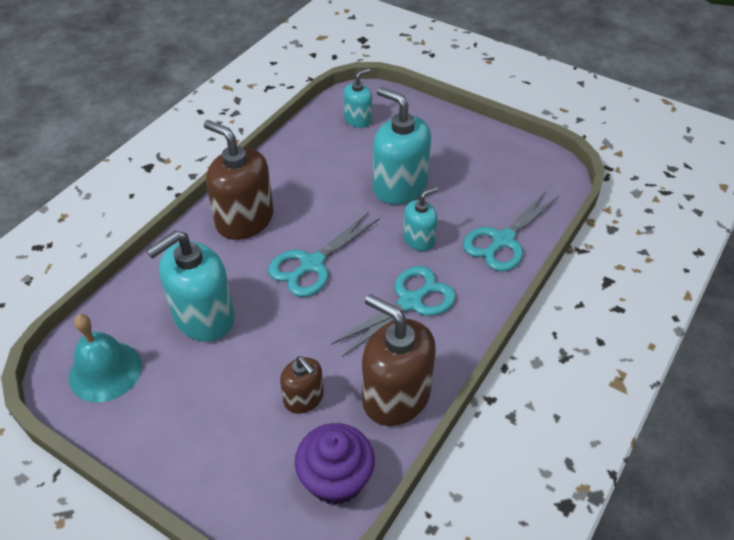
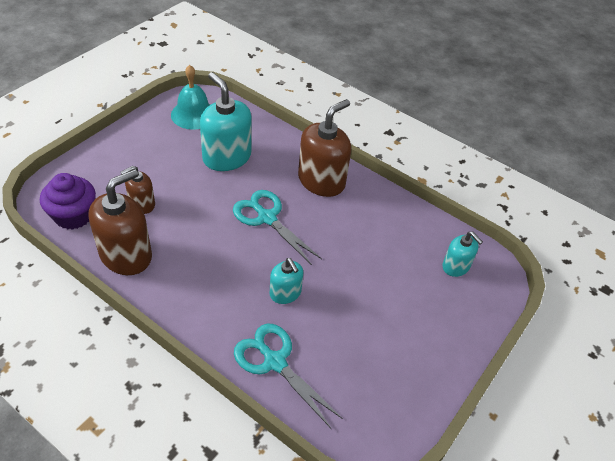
camera: 90 degrees right, 0 degrees up
(399, 186) = (356, 288): turquoise soap dispenser -> none
(410, 302) = (214, 276): turquoise scissors -> none

